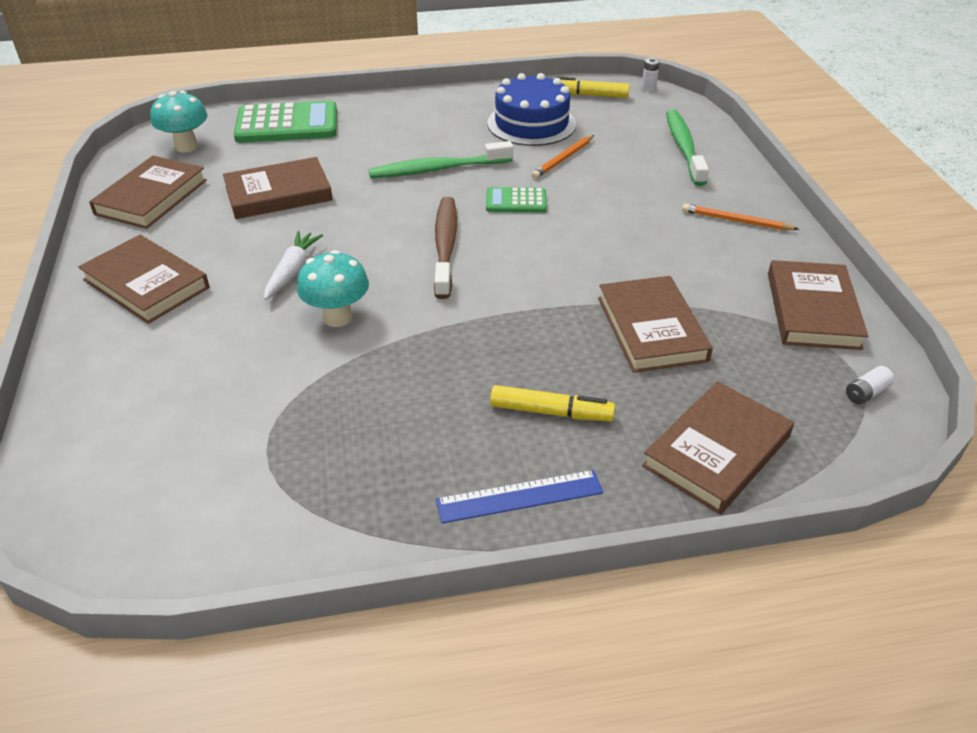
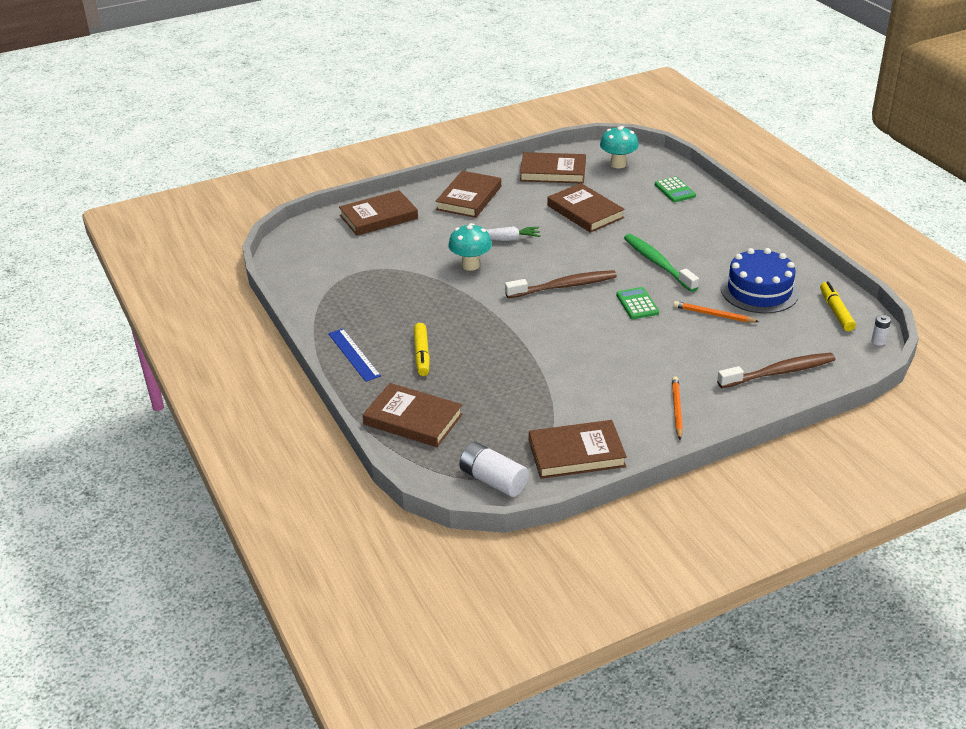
camera: 75 degrees right, 5 degrees down
(287, 124) = (675, 190): green calculator -> green calculator, size x0.54
(651, 329) = (517, 382): brown book -> brown book (378, 217)
(684, 148) = (778, 372): green toothbrush -> brown toothbrush
(866, 393) = (493, 480): white battery -> white battery, size x2.00

